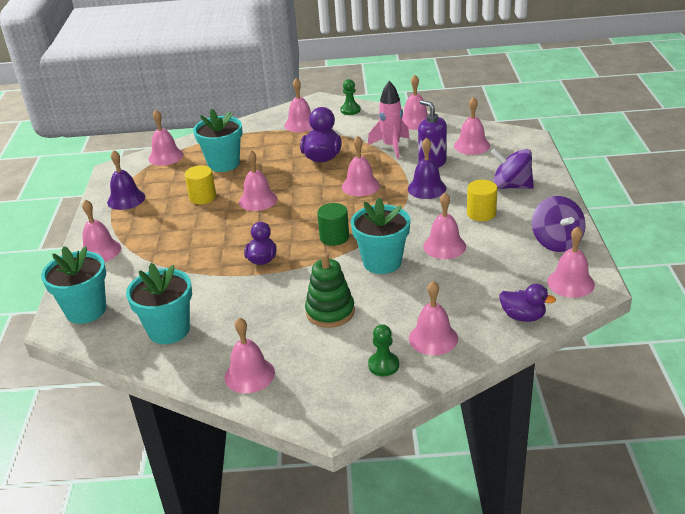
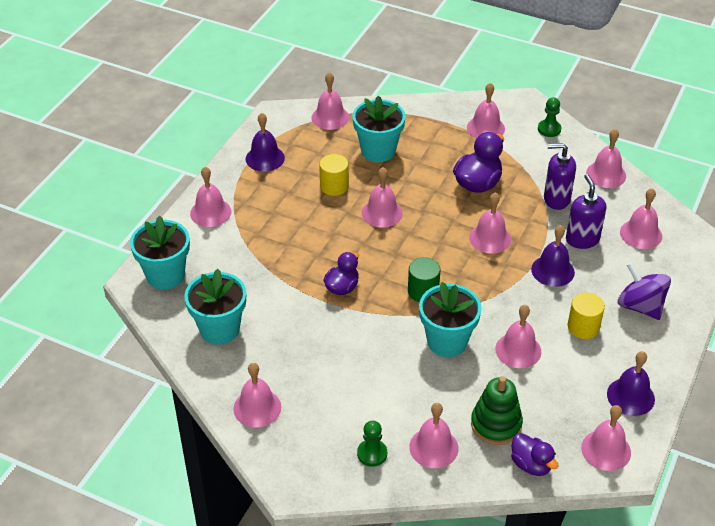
camera: 25 degrees right, 10 degrees up
(330, 312) = (364, 375): green stacking toy -> green stacking toy (496, 424)
(391, 147) = (556, 199): pink rocket -> purple soap dispenser
(556, 242) = (630, 396): purple spinning top -> purple bell

